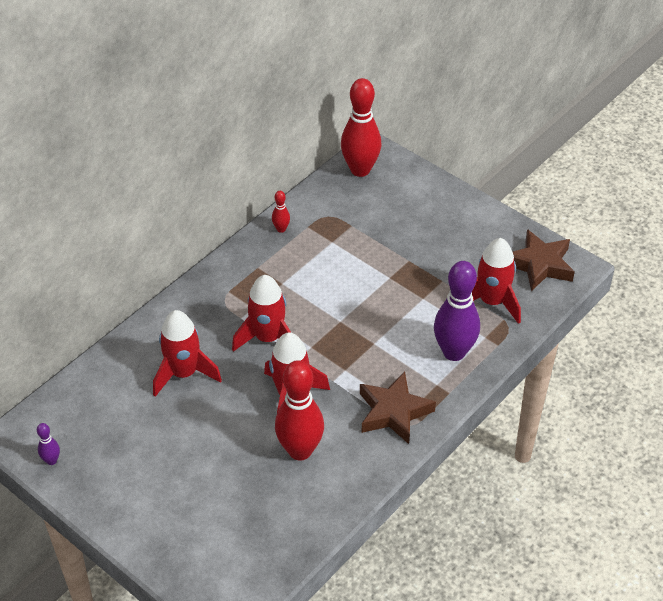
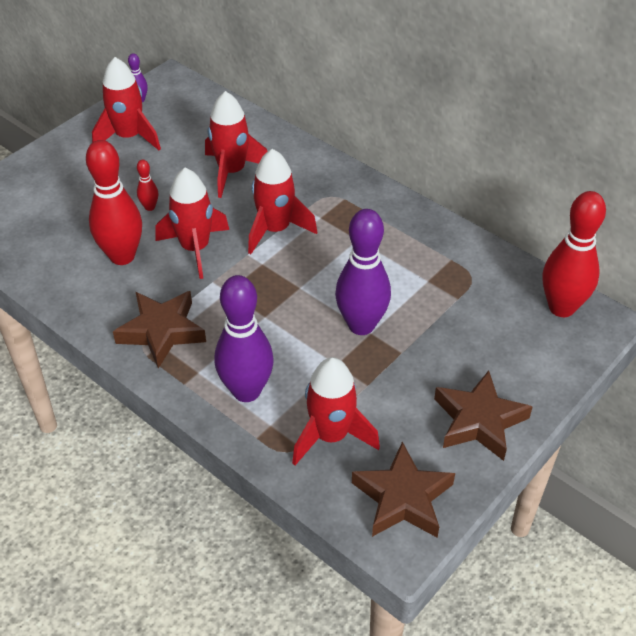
camera: 90 degrees right, 0 degrees up
(118, 464) = (129, 137): none -> red rocket
(281, 229) = (443, 237): red bowling pin -> red bowling pin (150, 207)
(382, 282) = (361, 325): none -> purple bowling pin
(470, 222) = (479, 420): none -> brown star

